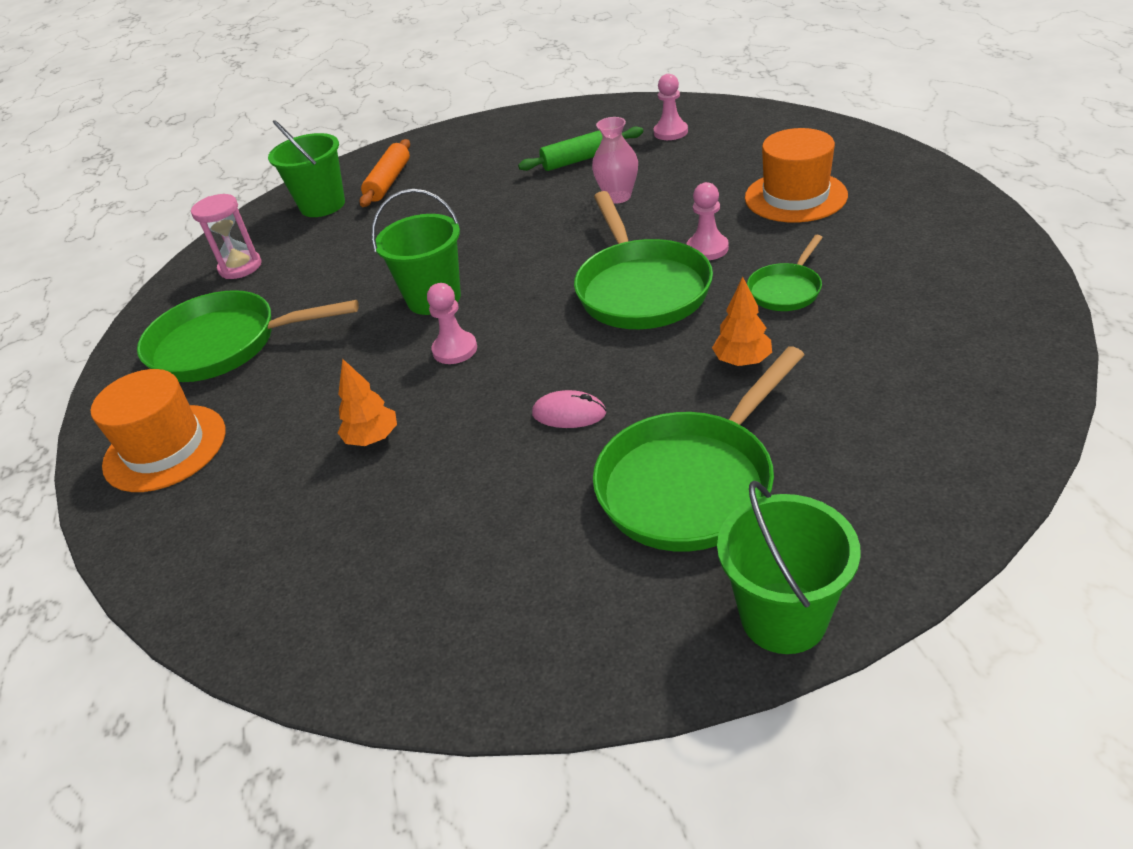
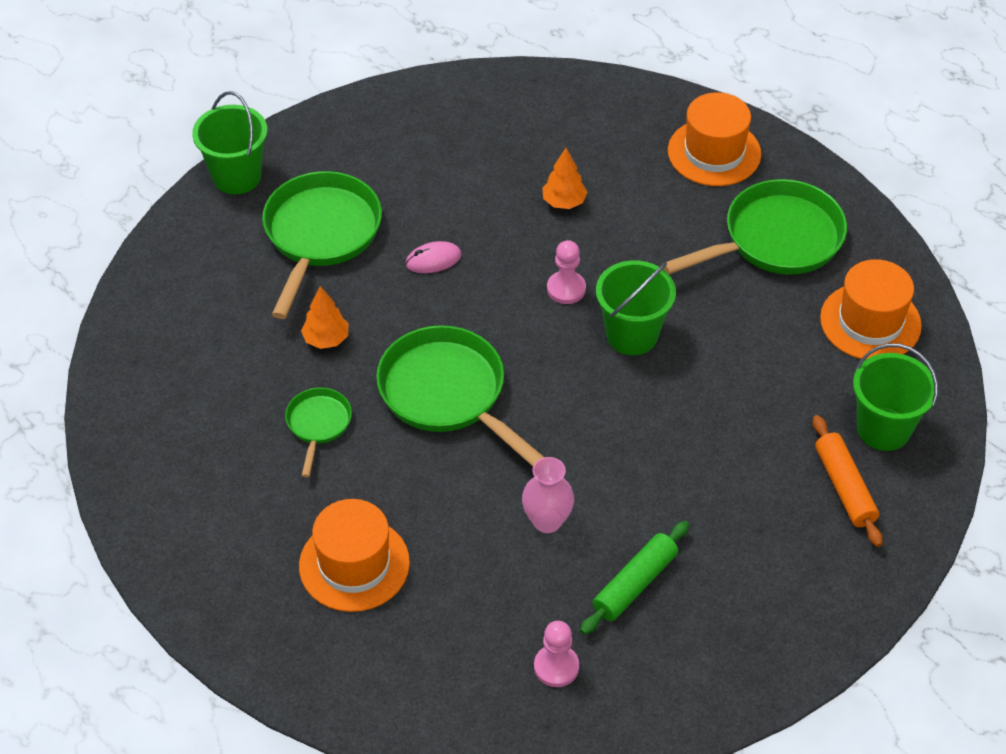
camera: 145 degrees right, 10 degrees up
(240, 267) = (870, 322): pink hourglass -> orange hat
(707, 249) = (411, 461): pink pawn -> none

